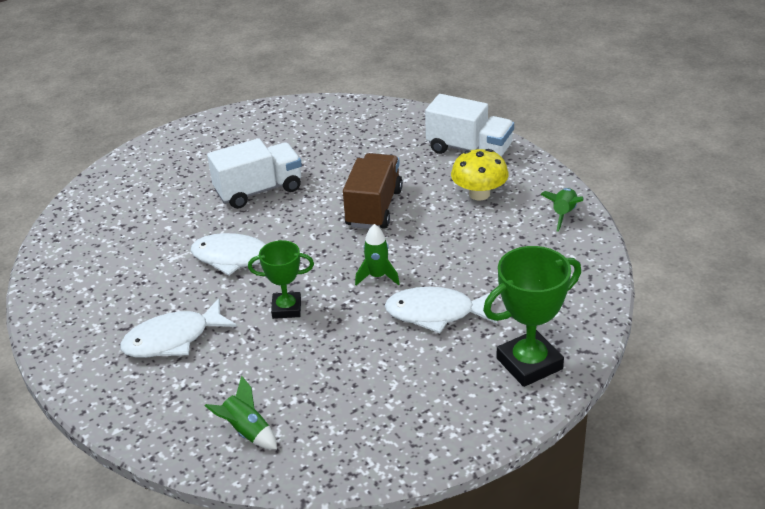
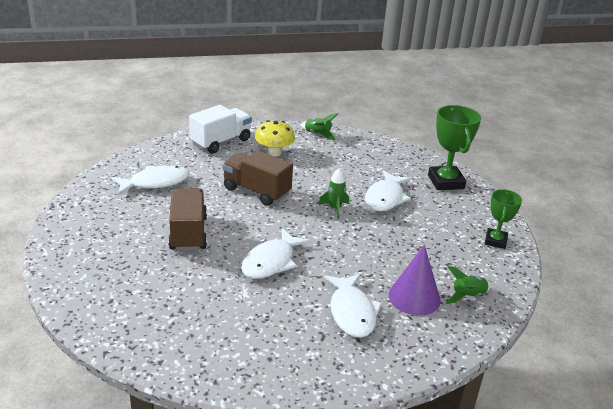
camera: 75 degrees left, 5 degrees down
(222, 383) = (414, 297): none -> purple cone
(259, 190) = (188, 233): white truck -> brown truck
(286, 308) = (346, 252): green trophy -> green trophy (495, 241)
(342, 139) = (155, 182): none -> white fish

